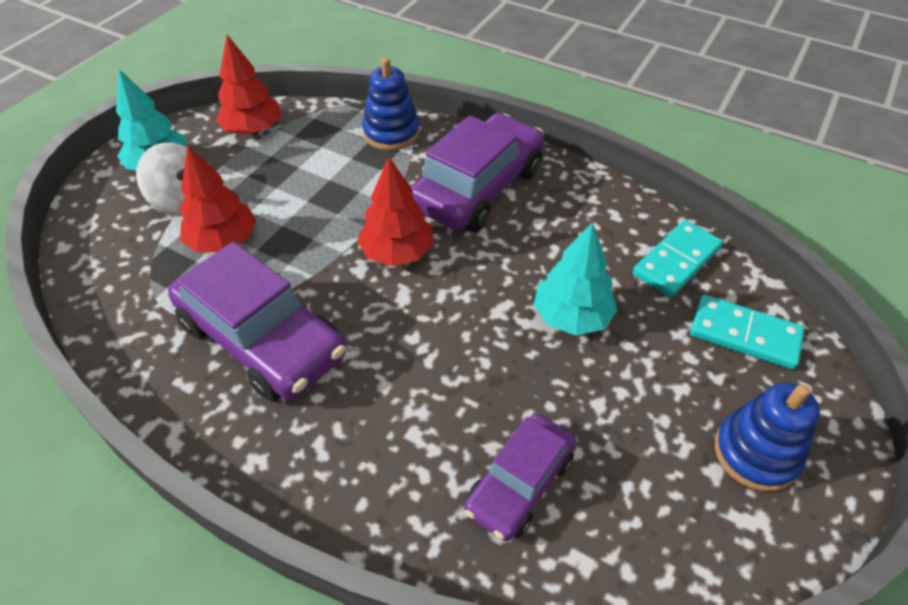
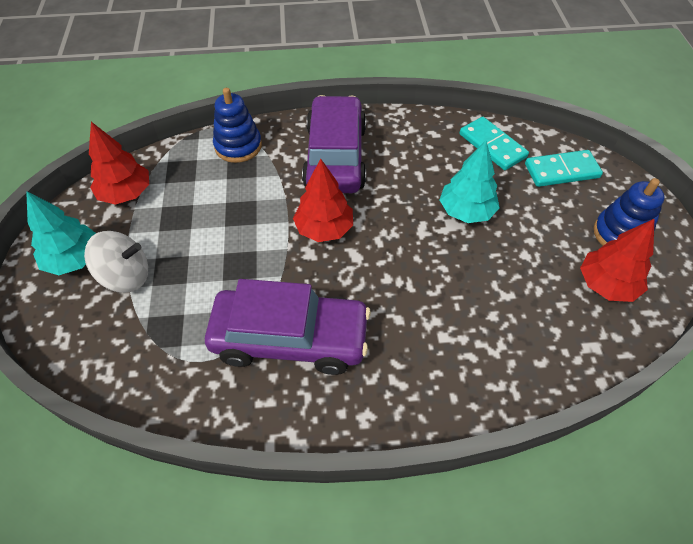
camera: 35 degrees left, 5 degrees up
(223, 241) = (190, 288): red tree -> red tree (606, 284)
(520, 483) = (526, 326): purple car -> none
(676, 261) = (492, 145): turquoise domino -> turquoise domino turned 45 degrees counterclockwise

